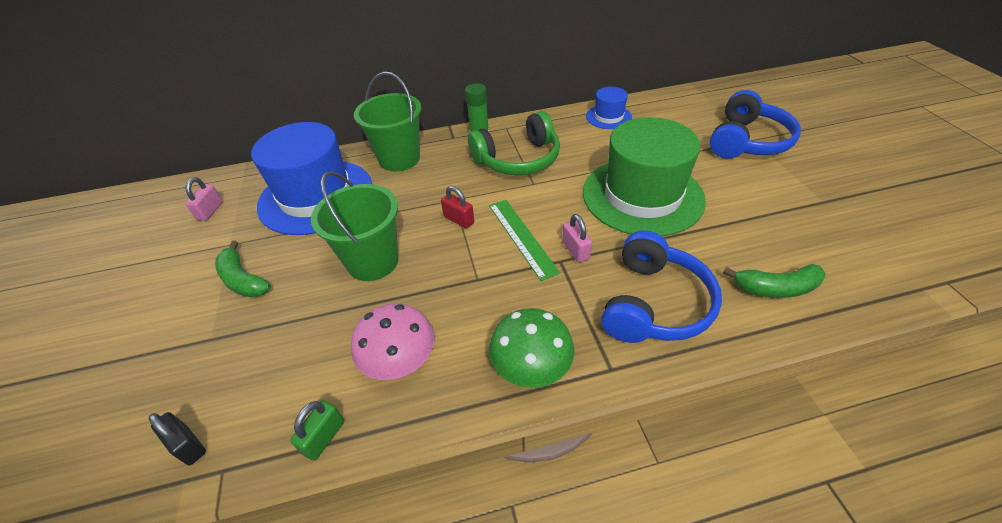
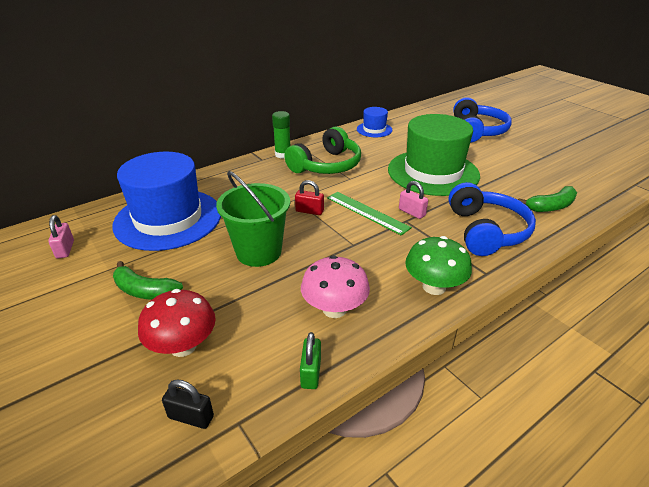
camera: 25 degrees left, 10 degrees down
(233, 358) = (183, 346): none -> red mushroom
(399, 159) = (226, 180): green bucket -> none

